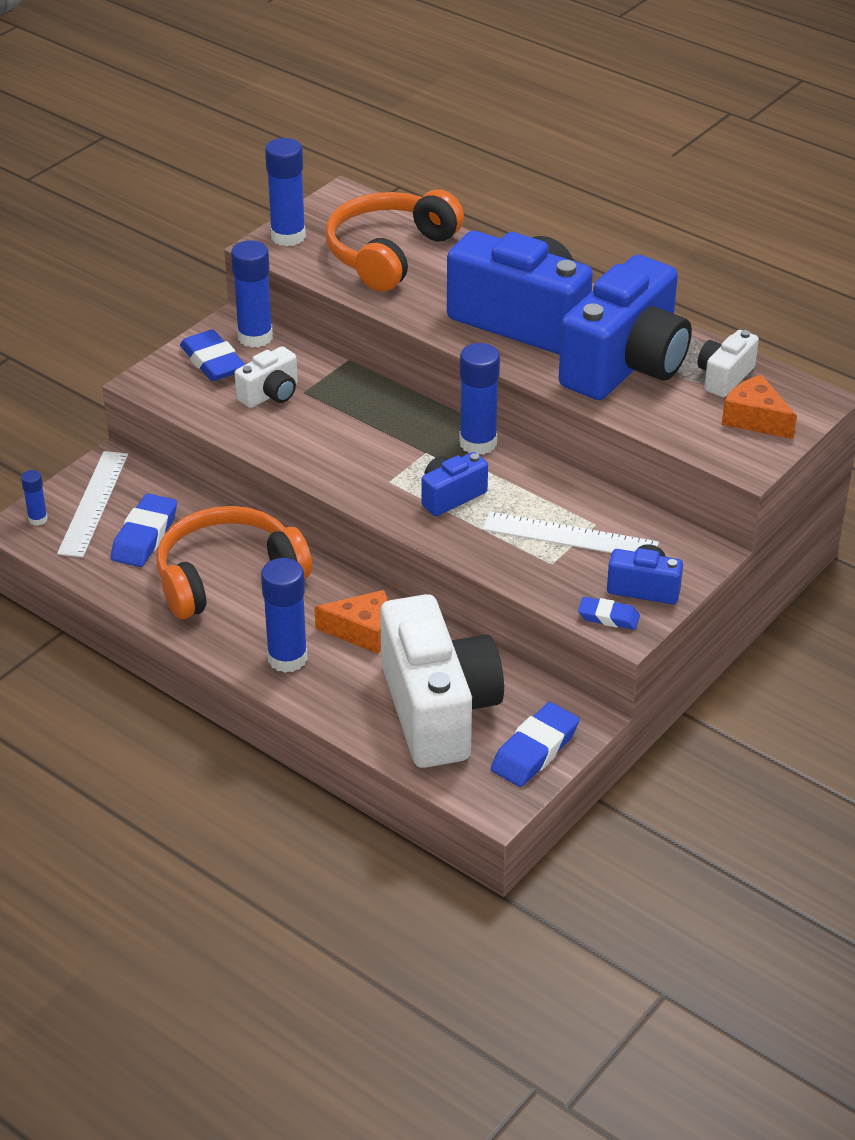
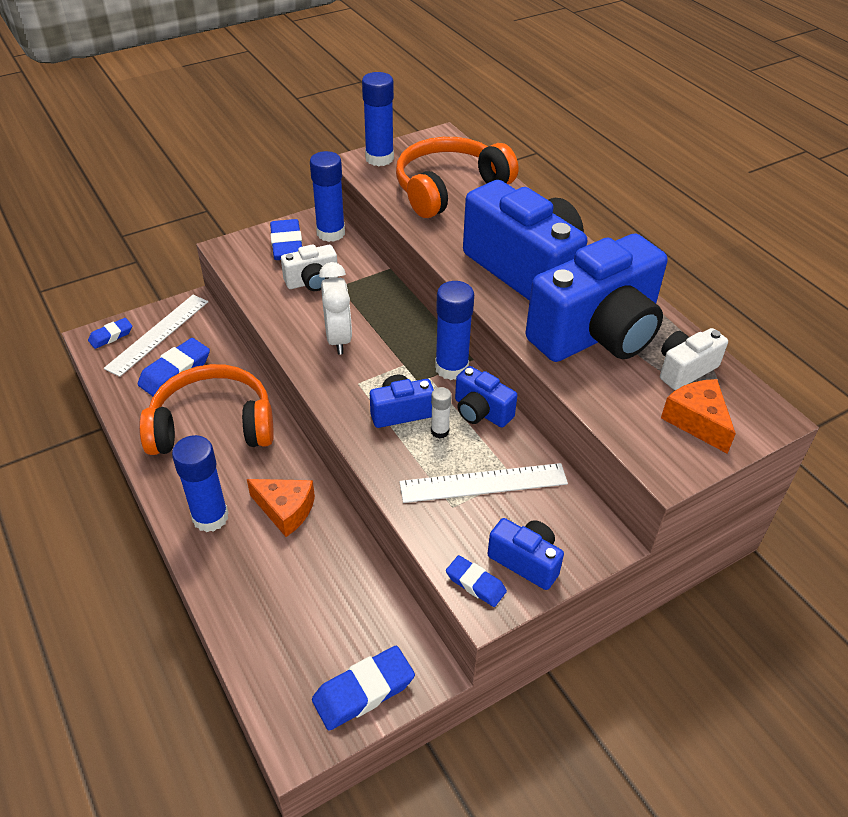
camera: 20 degrees right, 5 degrees up
(38, 519) = (111, 336): blue glue stick -> blue eraser
(339, 444) = (338, 338): none -> white clock
(438, 710) = (302, 614): white camera -> none
(501, 503) = (440, 431): none -> white glue stick
(531, 475) = (481, 412): none -> blue camera
(570, 536) = (483, 483): white ruler -> white ruler turned 45 degrees counterclockwise

